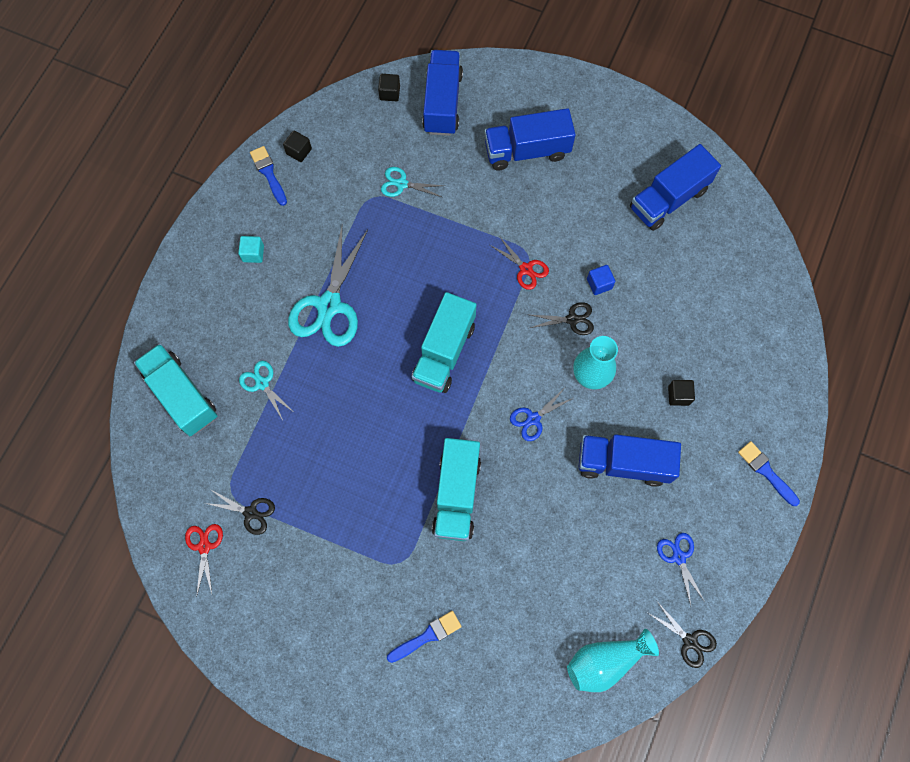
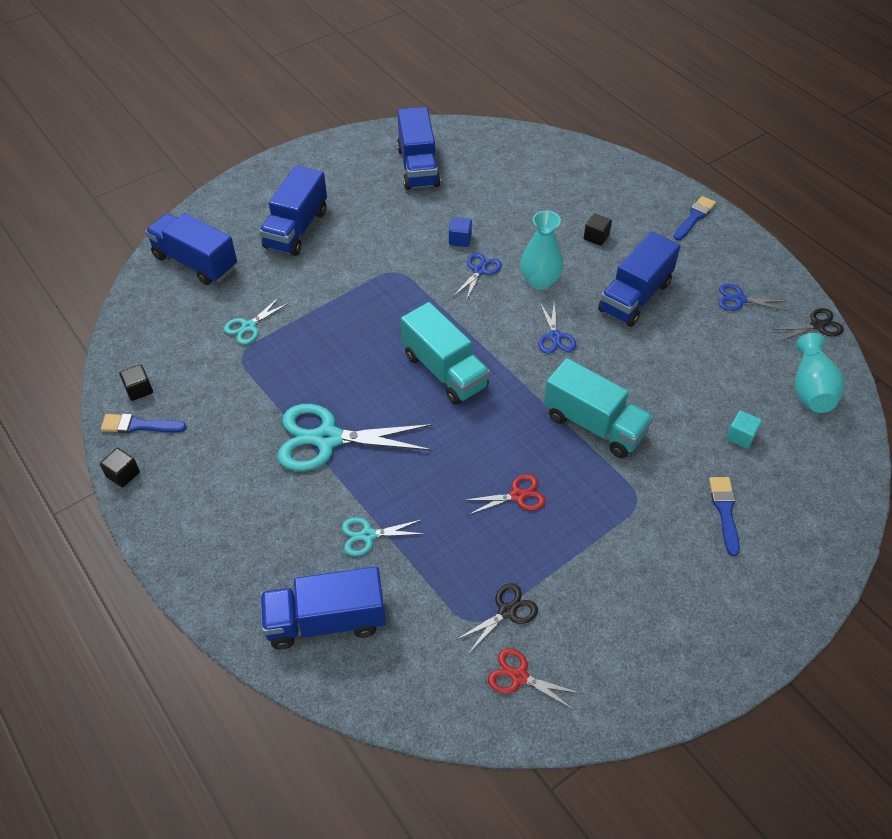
camera: 60 degrees left, 20 degrees down
(182, 395) = (326, 620): turquoise truck -> blue truck
(253, 253) = (216, 478): turquoise cube -> turquoise cube (740, 436)
(329, 305) = (327, 439): turquoise scissors -> turquoise scissors turned 135 degrees clockwise
(389, 93) = (147, 294): black cube -> black cube (123, 474)
(526, 269) = (408, 279): red scissors -> red scissors (518, 496)
(572, 319) = (479, 270): black scissors -> blue scissors
(766, 471) = (694, 217): blue brush -> blue brush turned 135 degrees clockwise

